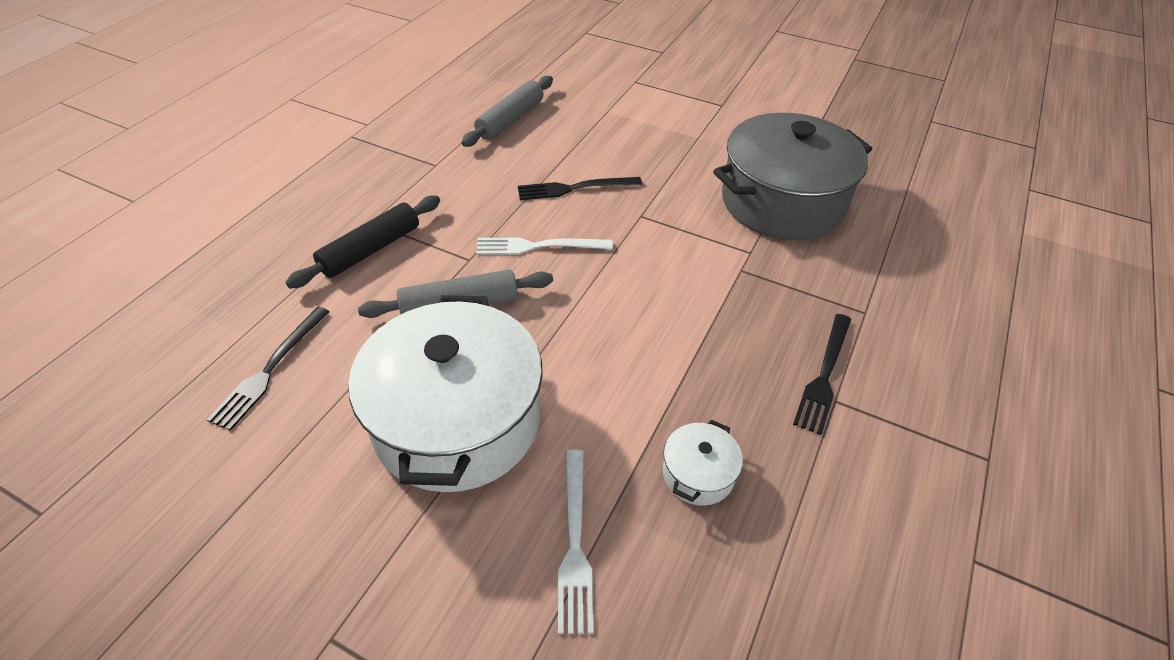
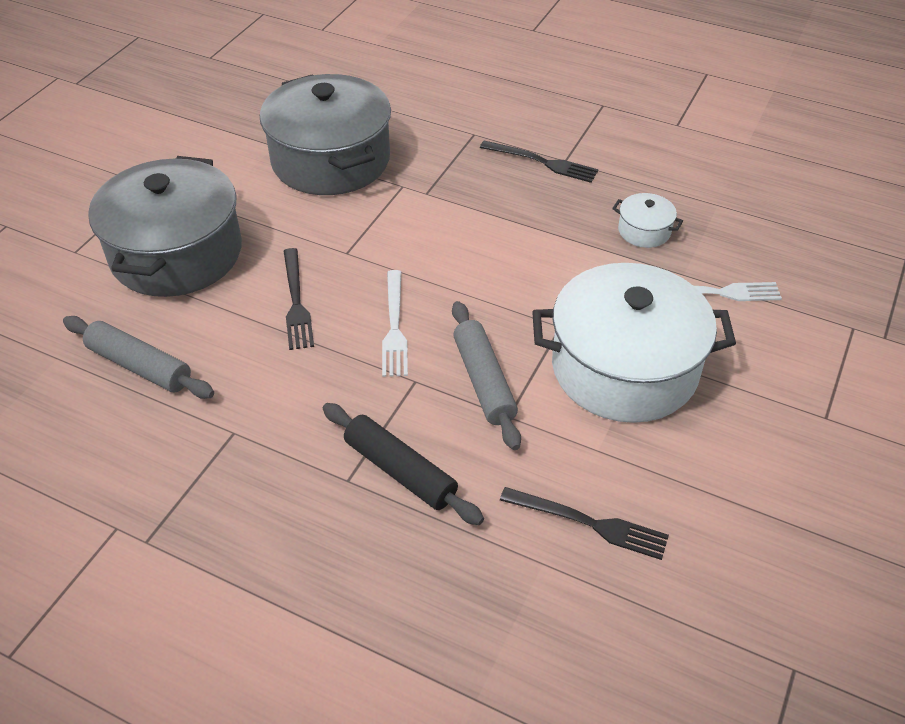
camera: 90 degrees left, 0 degrees up
(635, 125) = (176, 253): none -> grey pot

